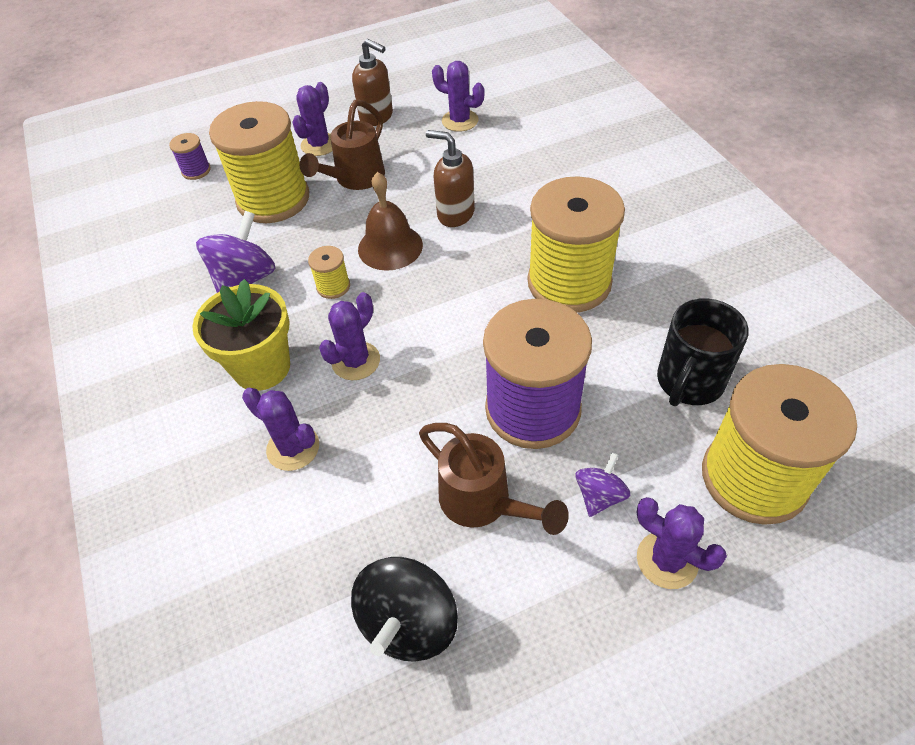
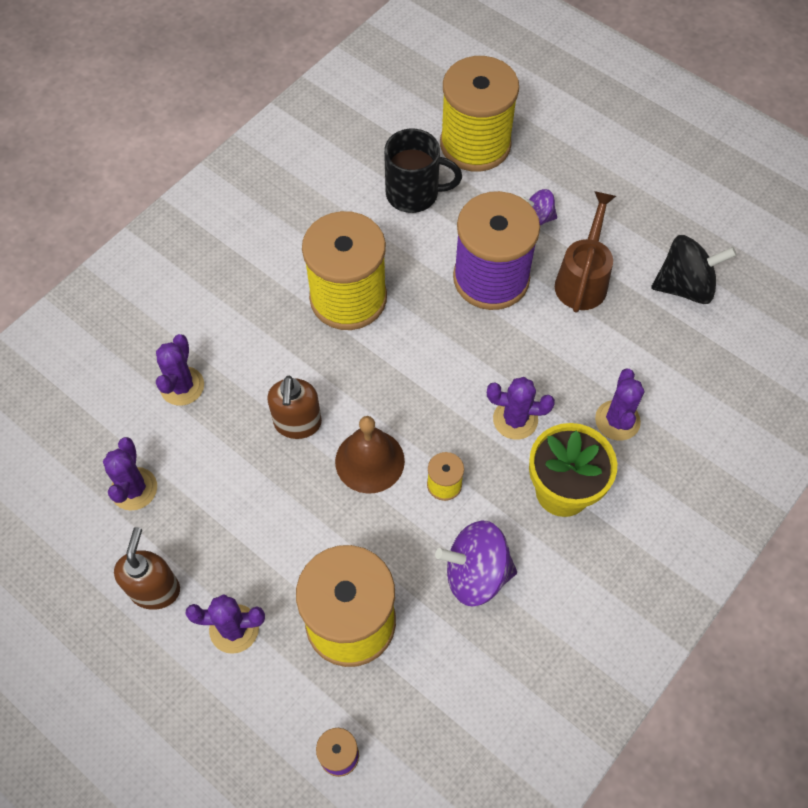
camera: 120 degrees left, 10 degrees up
(355, 179) = (282, 550): brown watering can -> none
(667, 560) = (560, 173): purple cactus -> purple cactus (182, 386)

